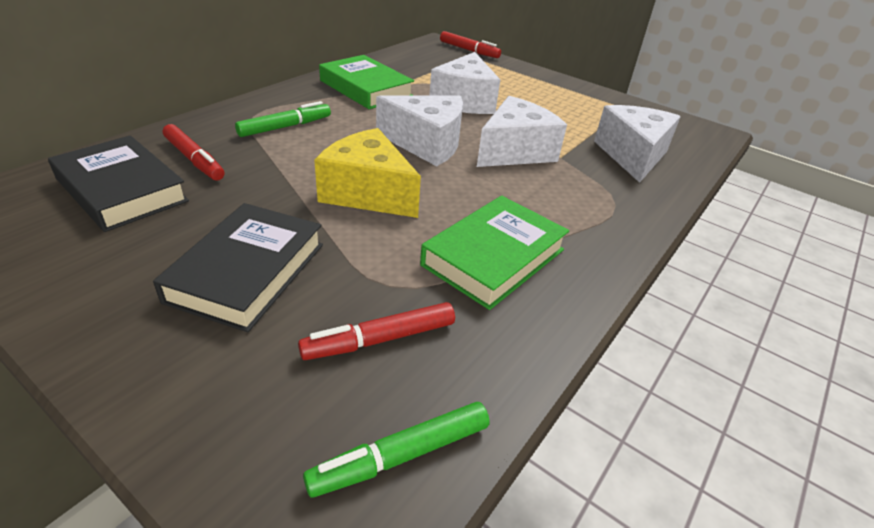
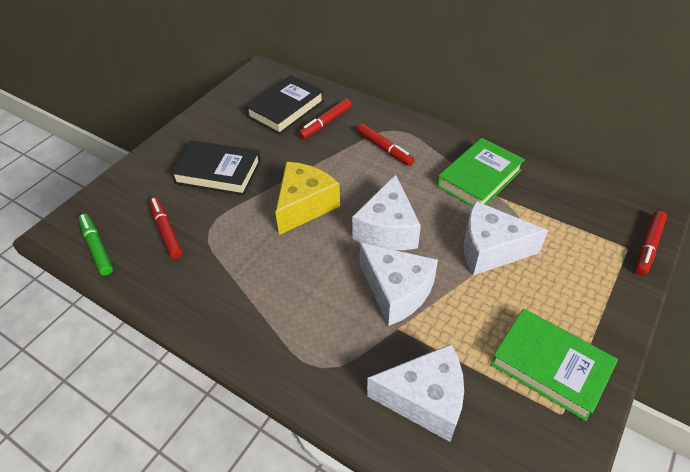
camera: 90 degrees right, 10 degrees up
(285, 127) = (384, 149): green marker -> red marker
(494, 257) = (238, 278): green book -> green book (550, 366)

